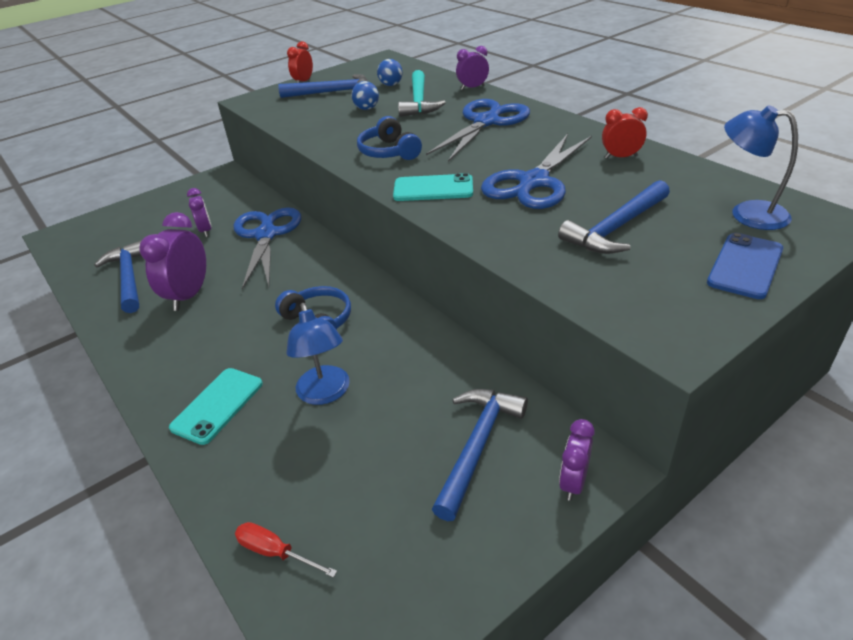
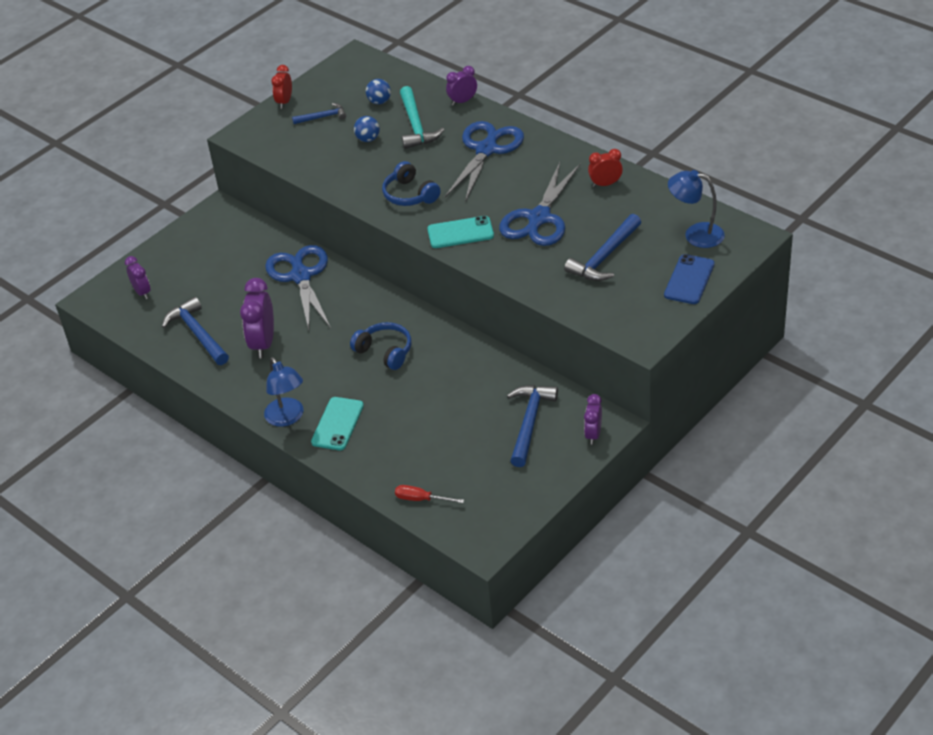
camera: 10 degrees left, 5 degrees up
(206, 231) = (240, 278): purple clock -> purple clock (142, 292)
(325, 393) = (413, 405): blue lamp -> blue lamp (287, 418)
(332, 92) = (322, 117): blue hammer -> blue hammer, size x0.59

